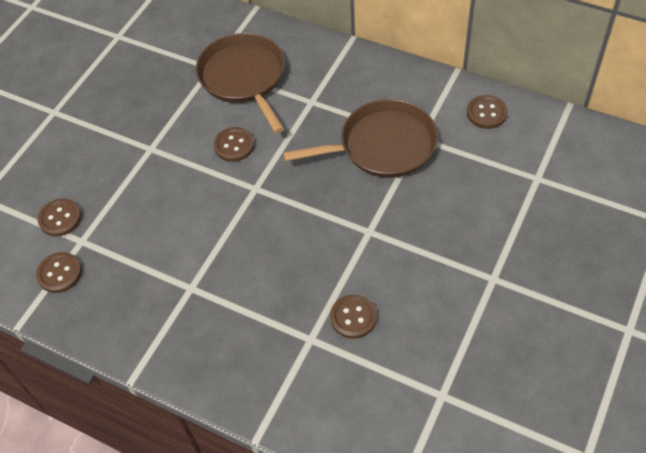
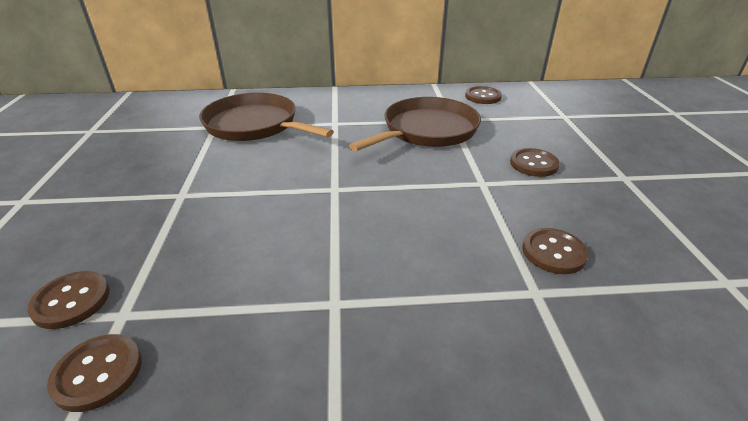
camera: 35 degrees left, 20 degrees down
(234, 145) = (282, 166): brown button -> brown button (533, 164)

